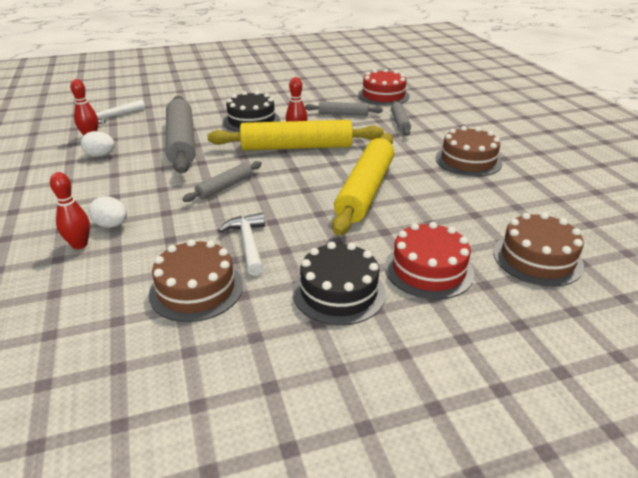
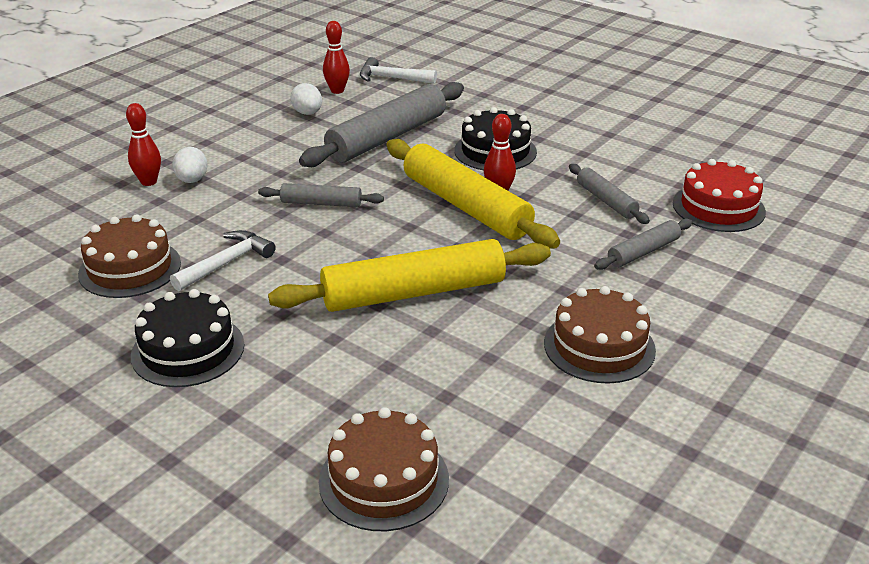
camera: 55 degrees right, 0 degrees up
(428, 269) = (280, 397): red cake -> none

